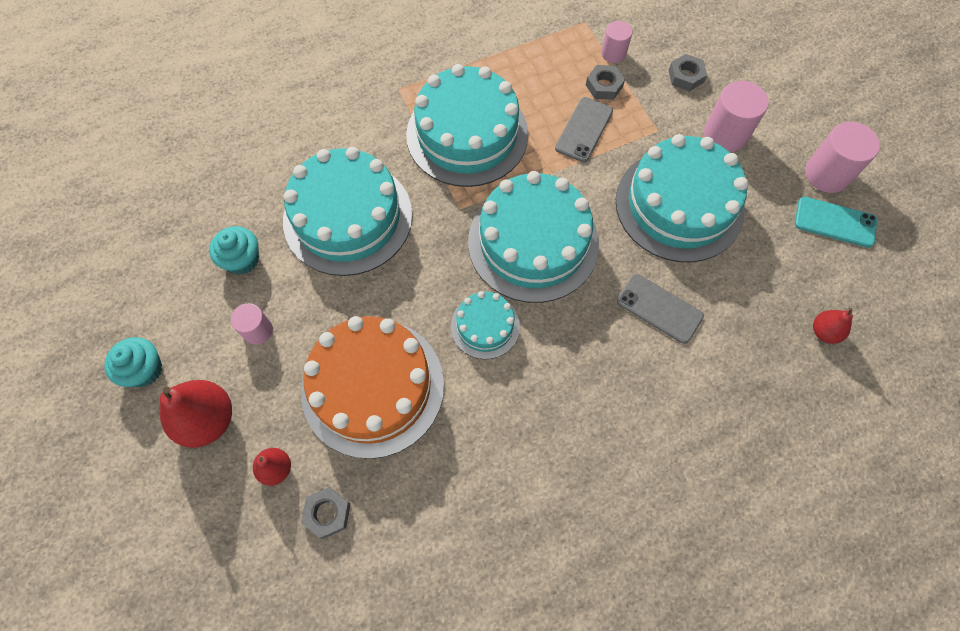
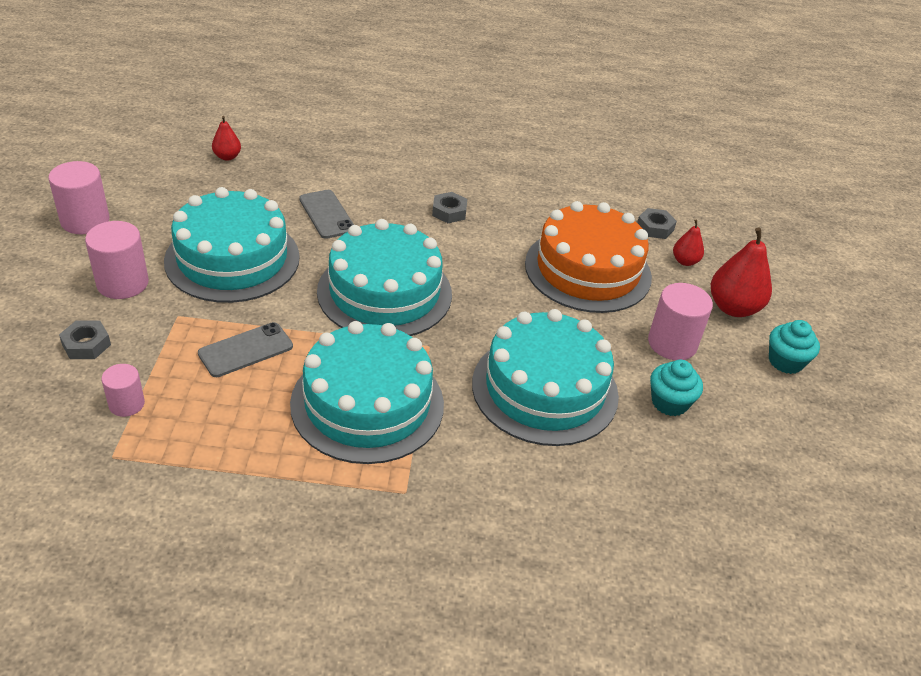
camera: 155 degrees left, 25 degrees down
(258, 330) = (672, 343): pink cylinder -> pink cylinder, size x1.65
(485, 326) = (472, 263): turquoise cake -> none
(604, 86) = (178, 378): grey nut -> grey nut (449, 212)
(835, 222) = (128, 195): turquoise phone -> none

